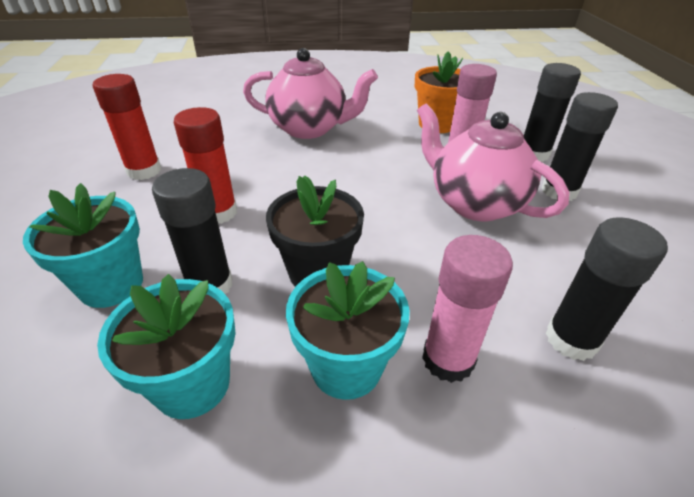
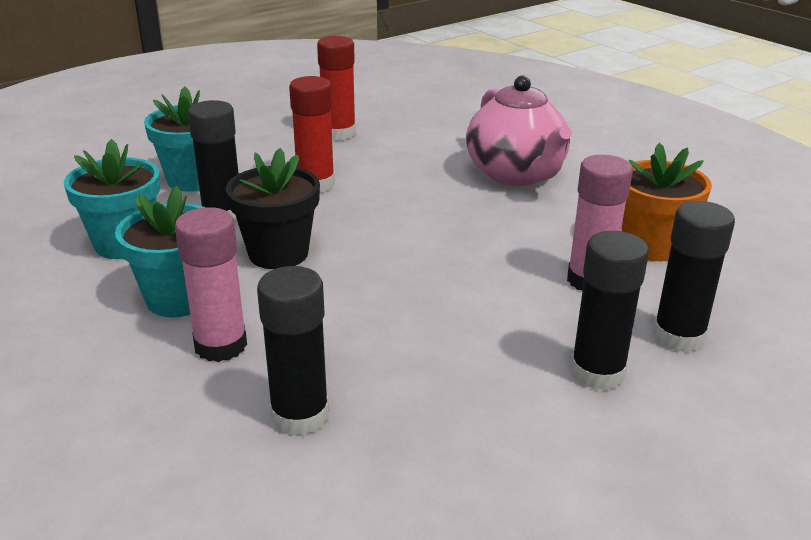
camera: 60 degrees right, 10 degrees down
(474, 203) = (487, 312): pink teapot -> none

